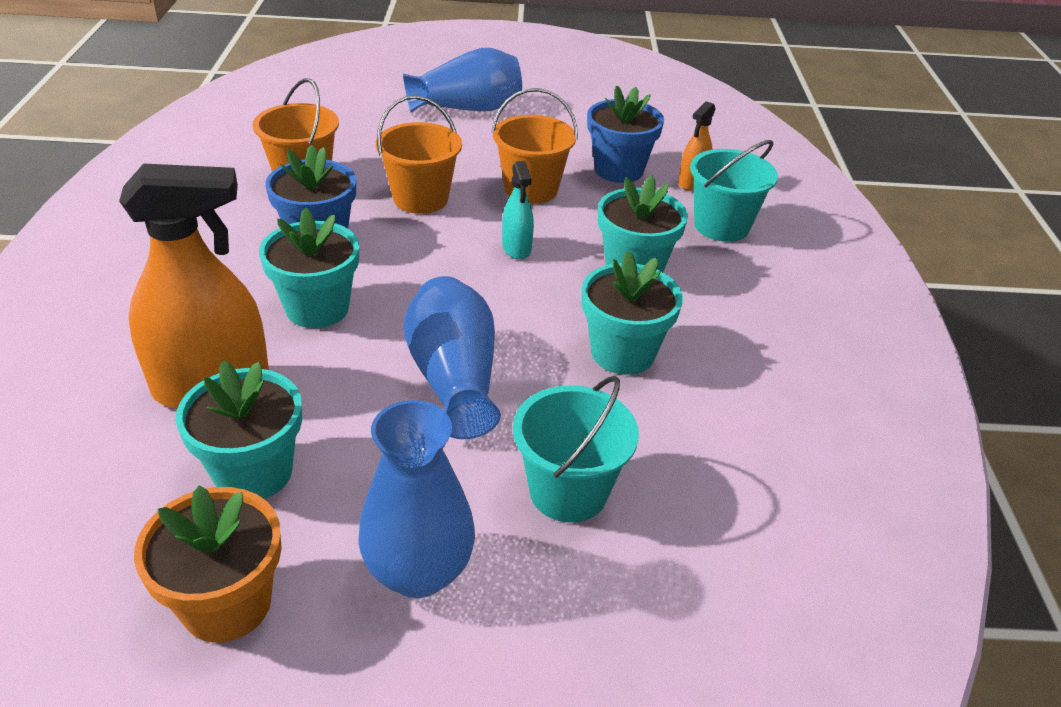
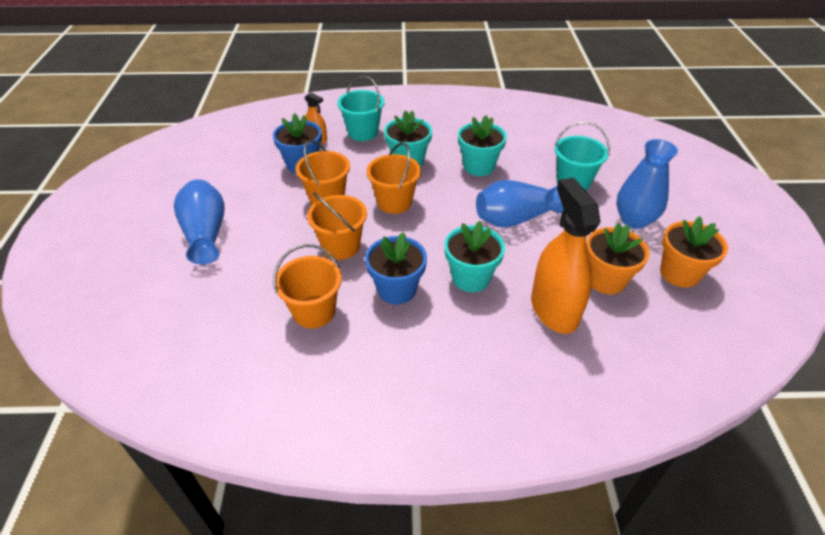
camera: 90 degrees left, 5 degrees up
(253, 472) = (606, 280): turquoise flower pot -> orange flower pot
(516, 248) = (394, 202): turquoise spray bottle -> orange bucket

